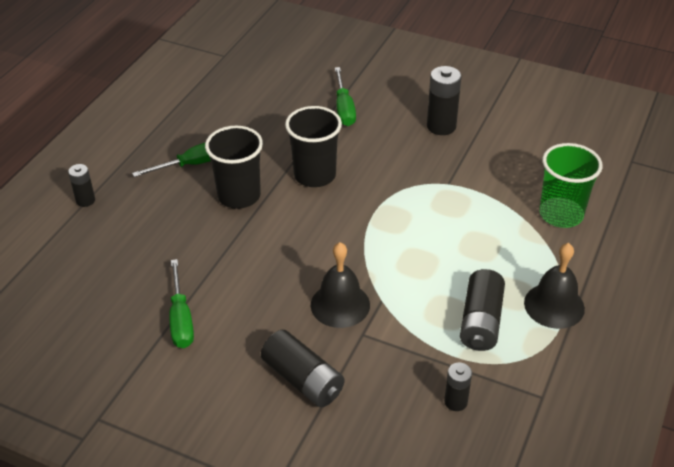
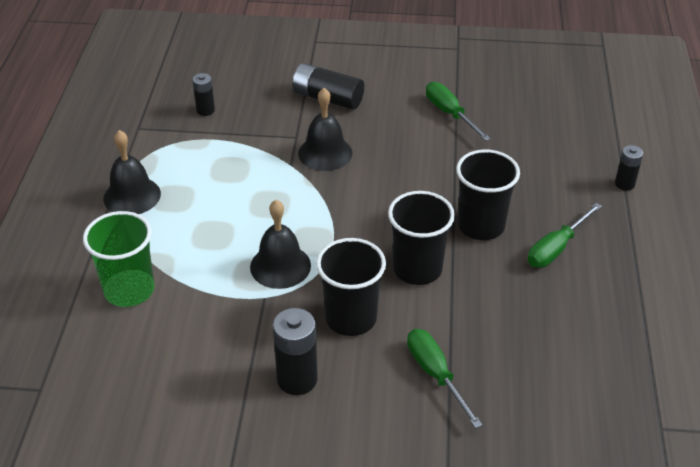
camera: 160 degrees right, 0 degrees up
(386, 154) = (351, 318): none -> black cup
(427, 204) = (280, 266): none -> black bell
(480, 322) = (197, 168): black battery -> none

